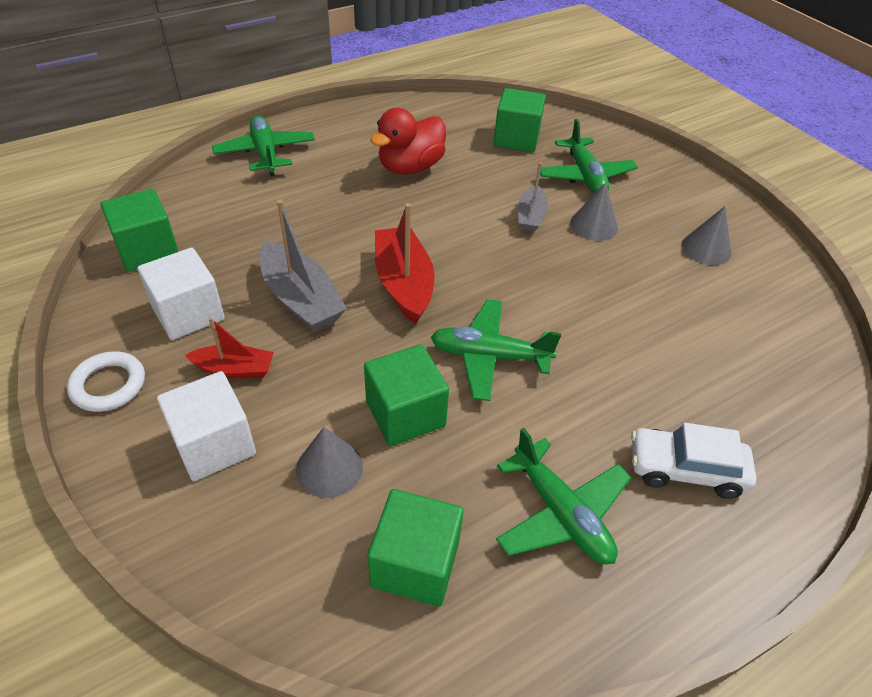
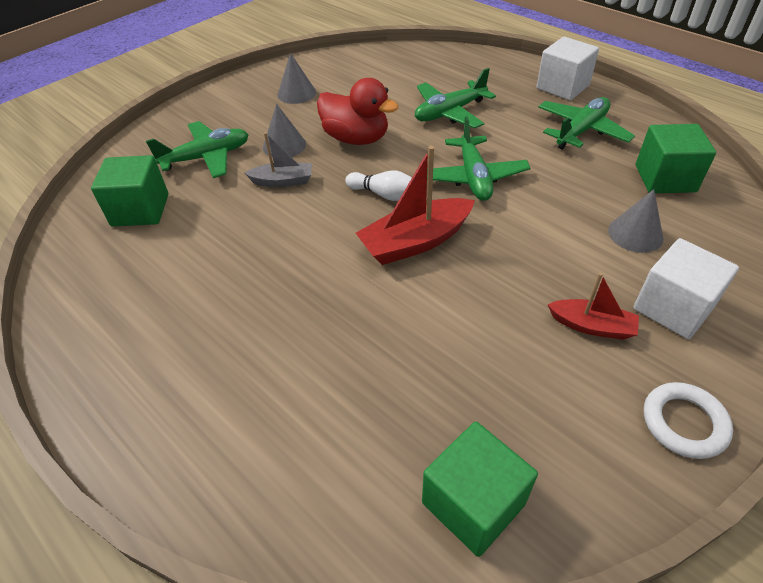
camera: 100 degrees left, 0 degrees up
(188, 313) = (550, 398): white cube -> white cube (562, 87)
(234, 369) = (592, 326): red boat -> red boat turned 120 degrees clockwise
(265, 153) = (203, 452): green plane -> green plane (450, 112)
(301, 299) = (476, 309): grey boat -> none
(405, 414) = (559, 208): green cube -> none
(410, 167) = (213, 282): red duck -> red duck (356, 138)
(484, 279) = (384, 195): none -> white bowling pin
(685, 470) = (514, 93): white car -> none

